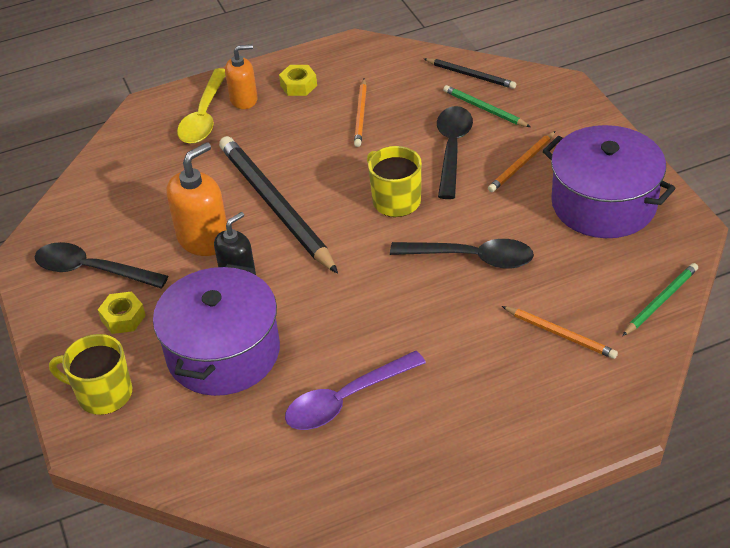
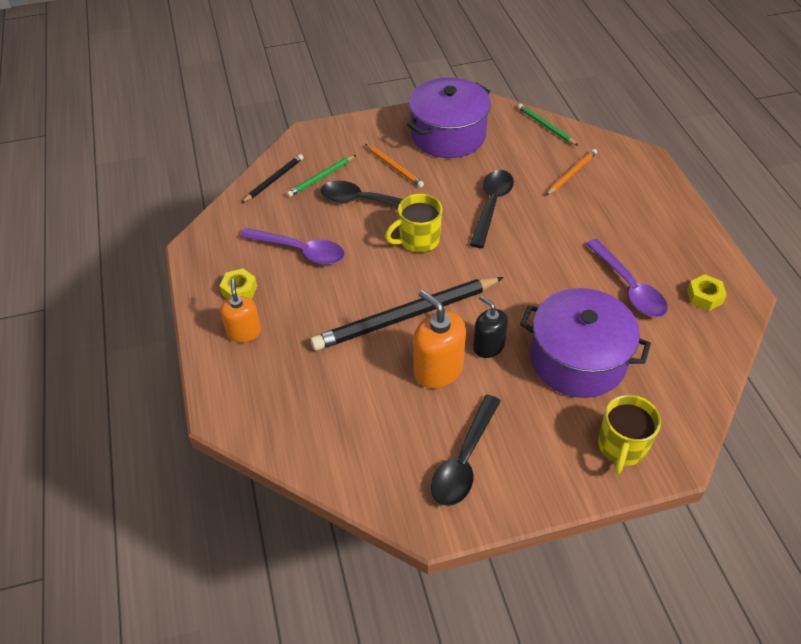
camera: 85 degrees left, 5 degrees up
(123, 318) = (531, 432): yellow nut -> yellow nut (704, 297)
(204, 116) = (258, 365): yellow spoon -> none
(361, 115) = (300, 251): orange pencil -> purple spoon

